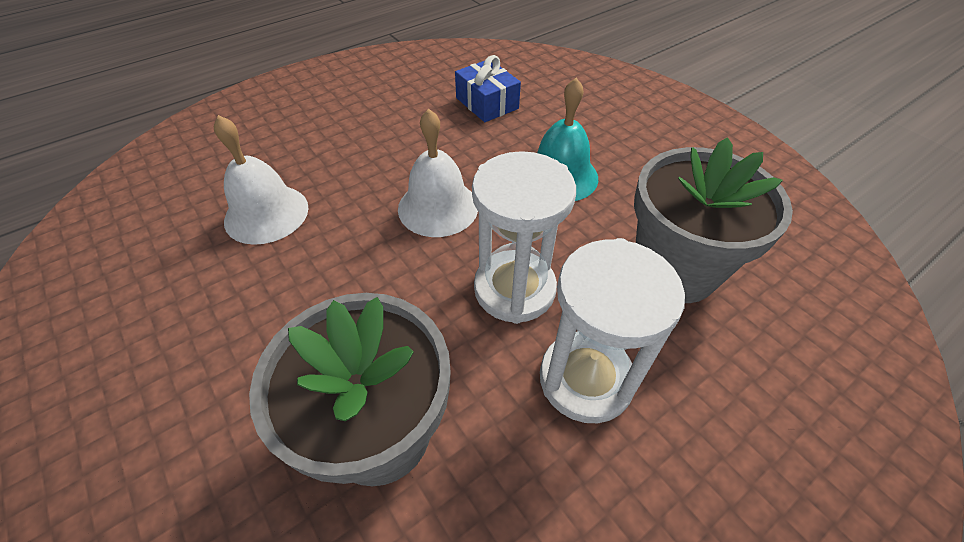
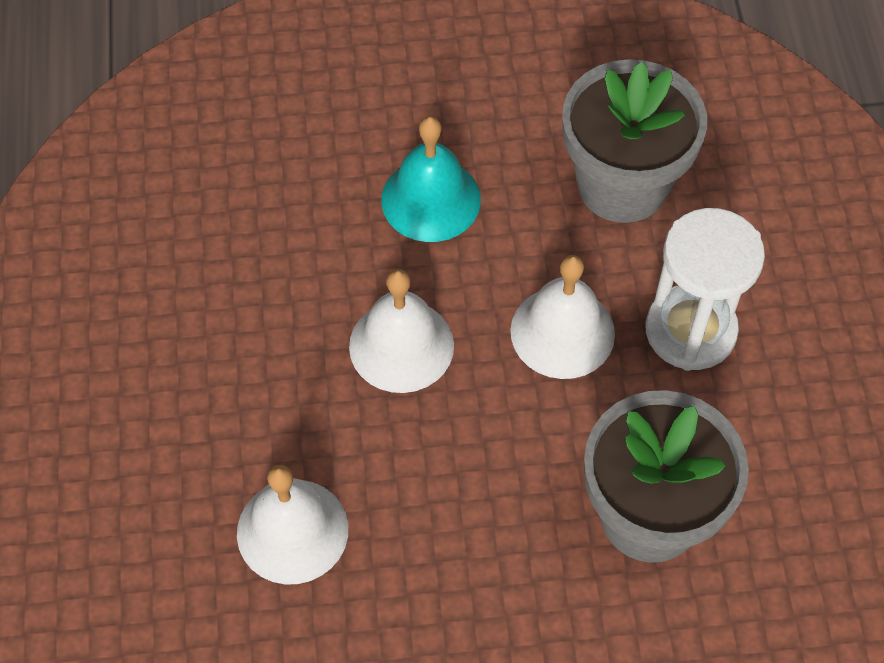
camera: 60 degrees left, 10 degrees up
(487, 103) = (238, 198): blue gift -> none
(514, 289) = (562, 332): white hourglass -> white bell

